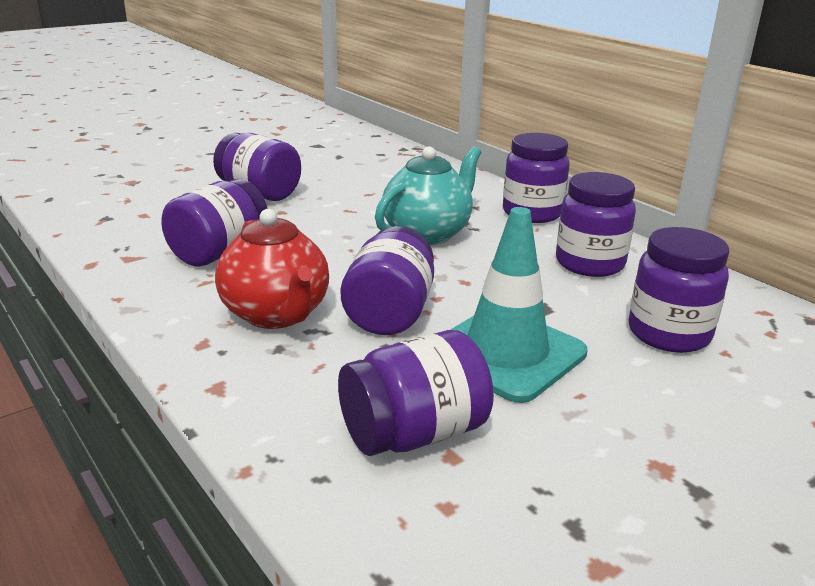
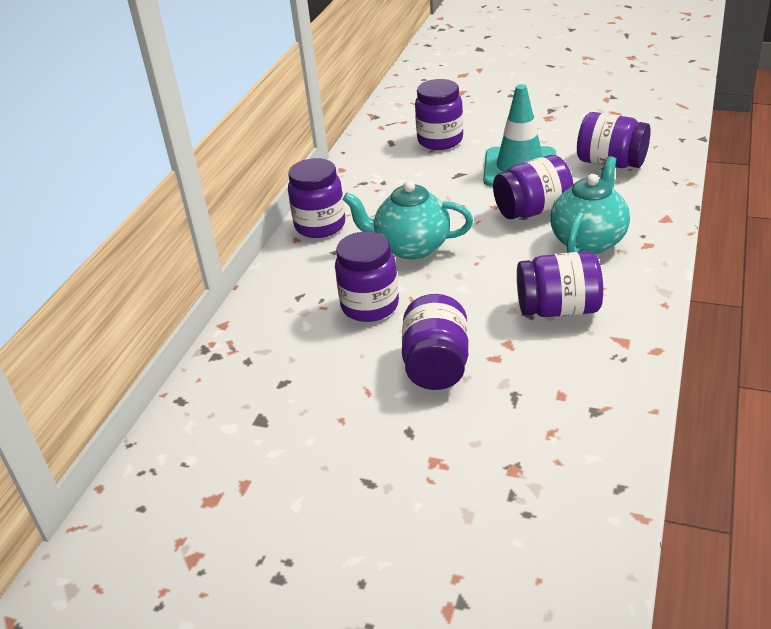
camera: 120 degrees left, 10 degrees up
(277, 315) = (588, 240): red teapot -> turquoise teapot
(589, 263) = (382, 181): purple jar -> purple jar (370, 306)

